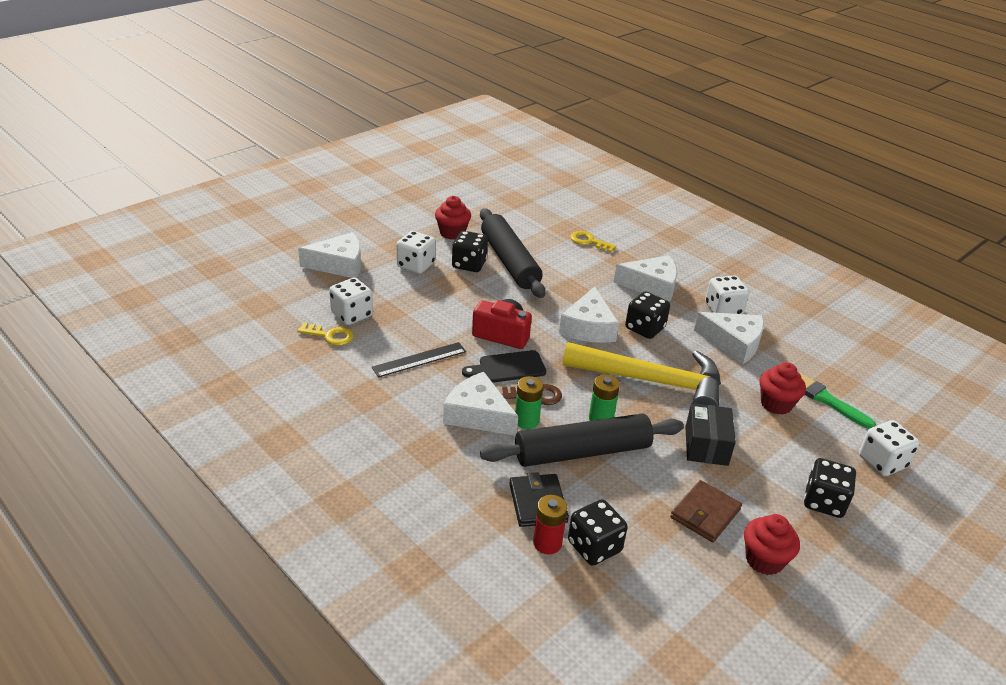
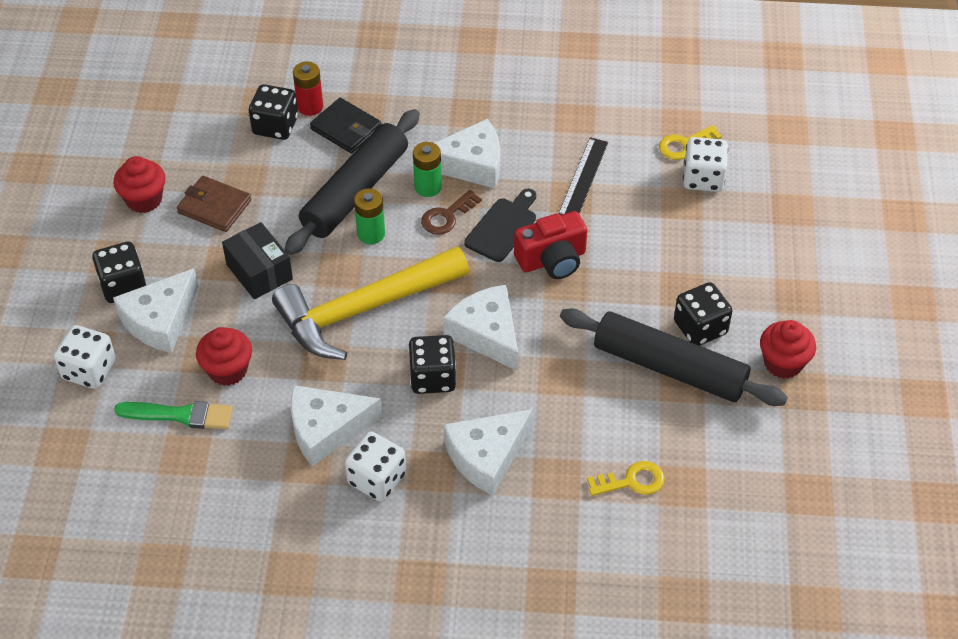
camera: 140 degrees right, 15 degrees up
(339, 264) = (807, 224): white cheese -> white cheese (160, 320)
(416, 265) = (744, 282): white dice -> none
(705, 514) = (214, 206): brown wallet -> brown wallet turned 60 degrees counterclockwise

